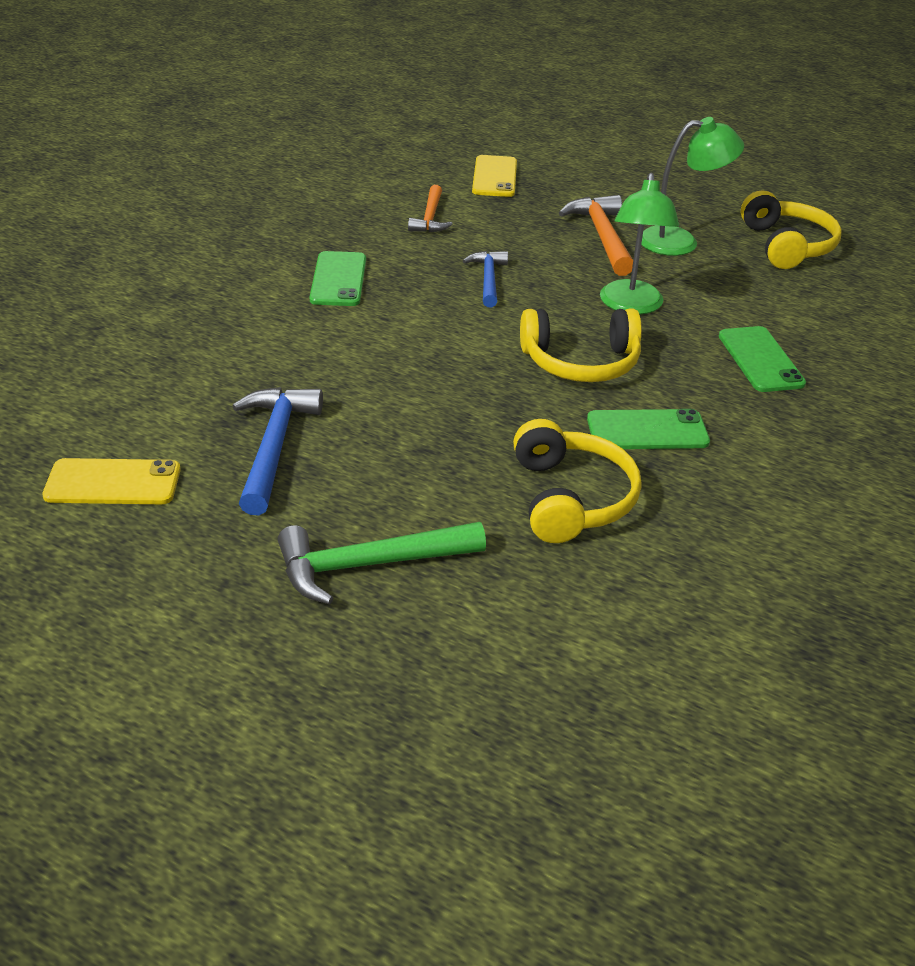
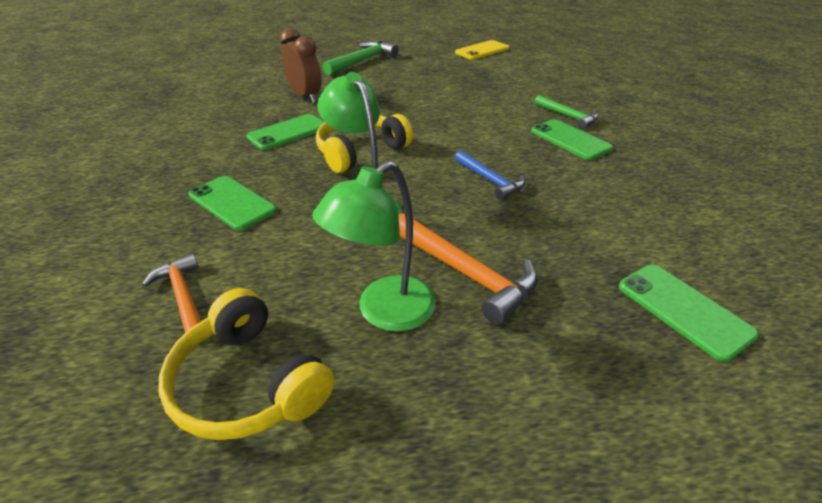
camera: 145 degrees right, 0 degrees up
(274, 447) = (450, 73): blue hammer -> none
(279, 302) = (568, 116): none -> green hammer
(430, 218) = (622, 215): orange hammer -> orange hammer (183, 296)
(495, 177) = (683, 310): yellow phone -> green phone
(570, 498) = (305, 97): yellow headphones -> brown clock

